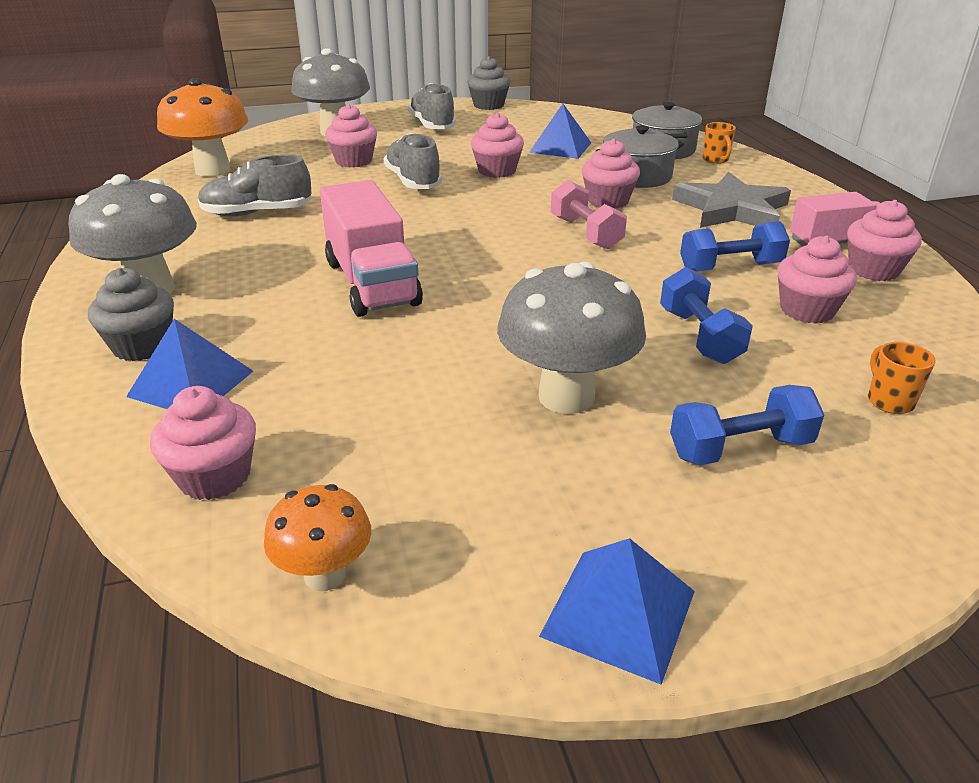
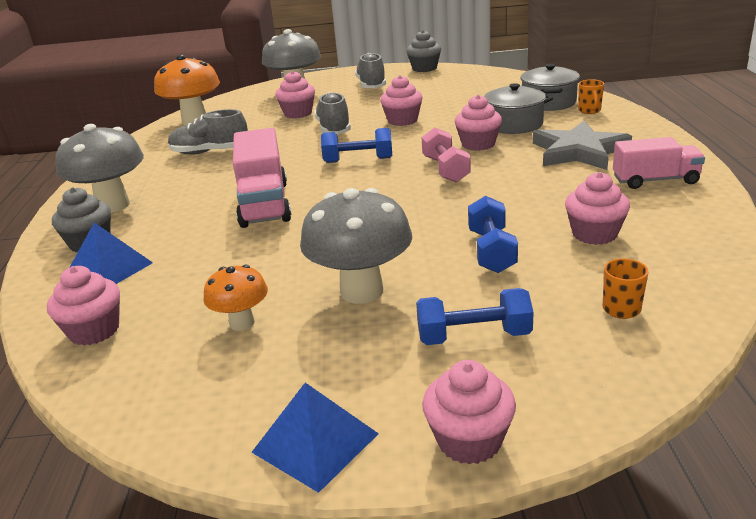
camera: 15 degrees right, 5 degrees down
(325, 575) = (132, 399): orange mushroom -> orange mushroom (242, 323)
(560, 147) = (463, 101): blue pyramid -> none
(730, 267) = (549, 198): blue dumbbell -> blue dumbbell (358, 160)
(873, 270) = (674, 203): pink cupcake -> pink cupcake (469, 440)

